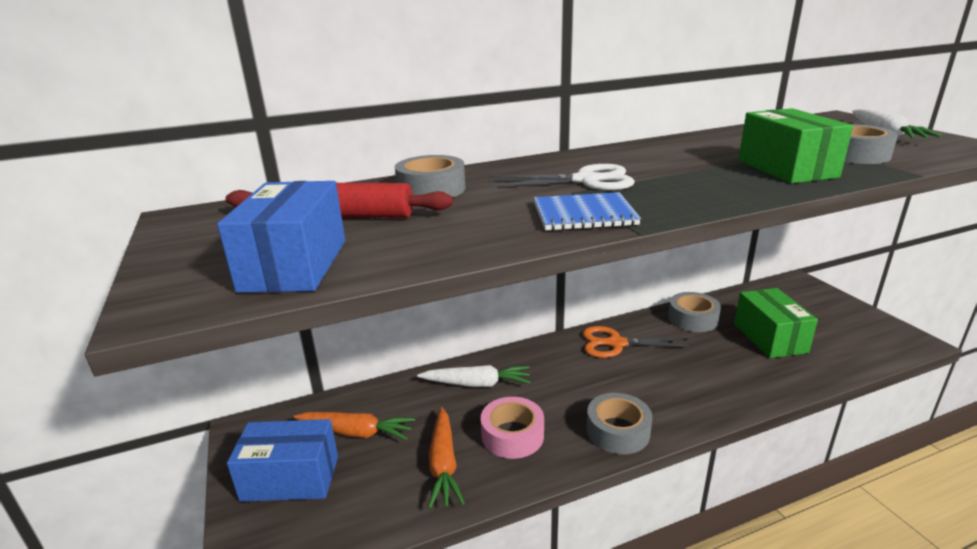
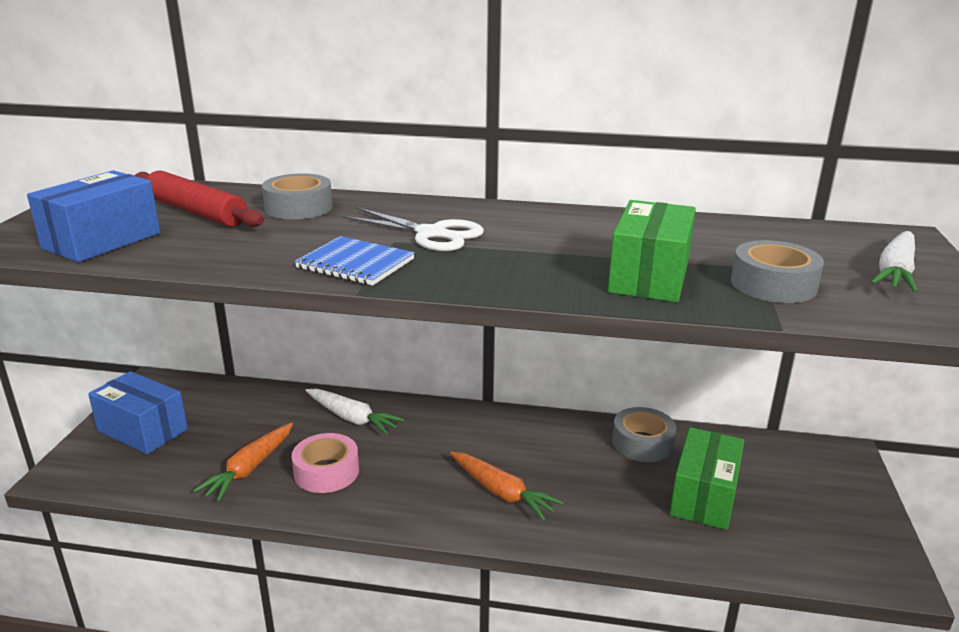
camera: 30 degrees right, 0 degrees up
(356, 432) = (219, 417): orange carrot -> orange carrot (502, 492)
(615, 343) = (524, 434): orange scissors -> none
(617, 431) = (416, 509): grey tape -> none

